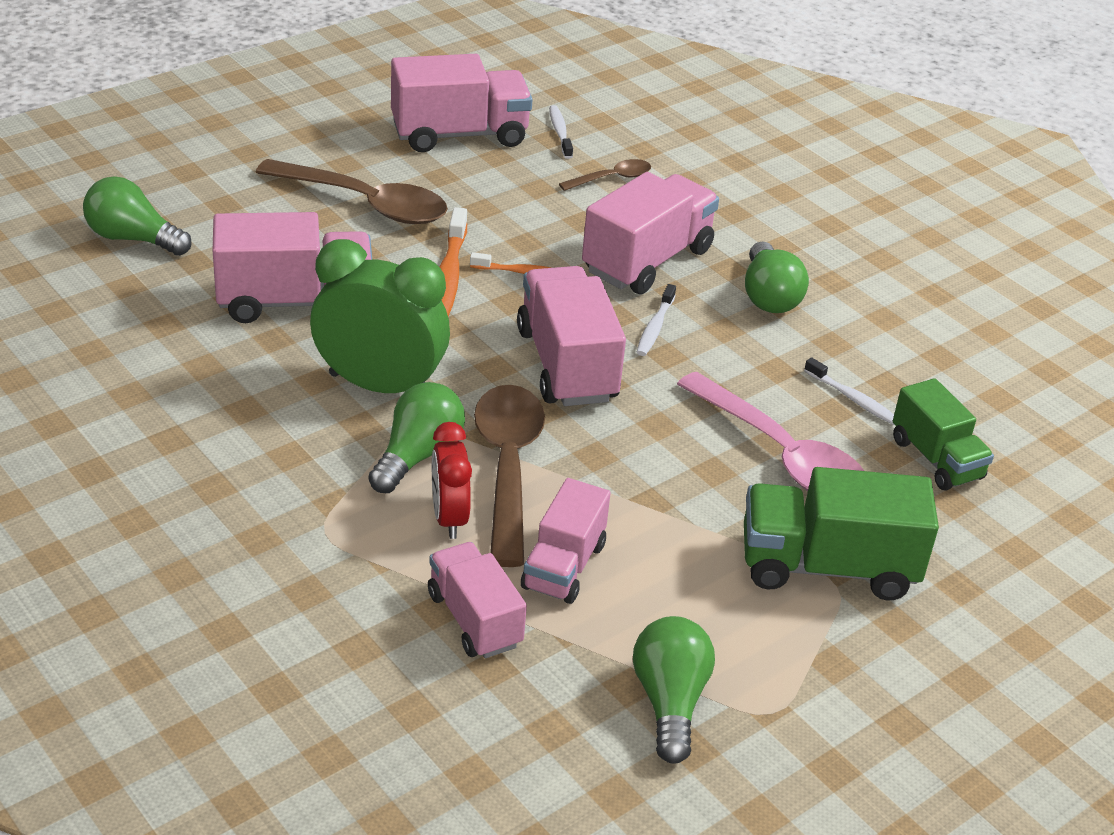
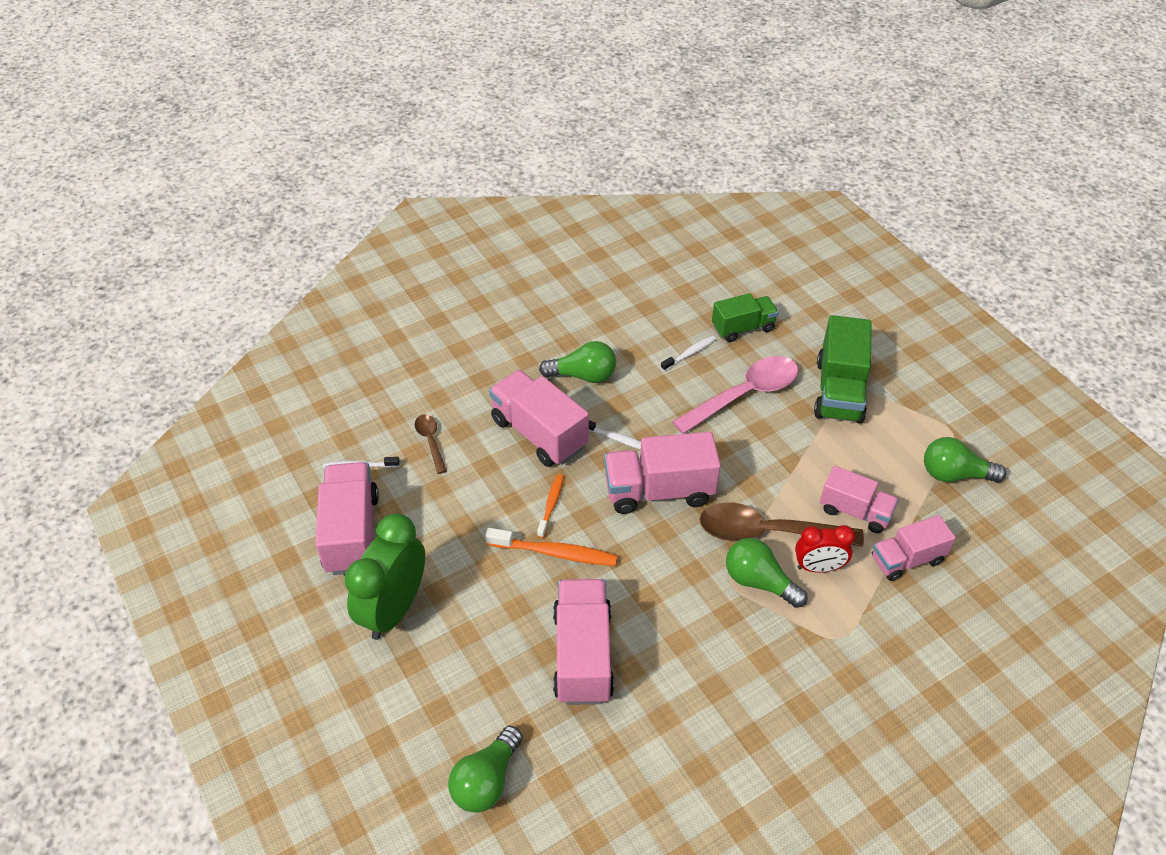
camera: 80 degrees left, 10 degrees up
(365, 203) = (448, 603): brown spoon -> none
(380, 386) = (685, 601): green clock -> green clock (394, 609)

